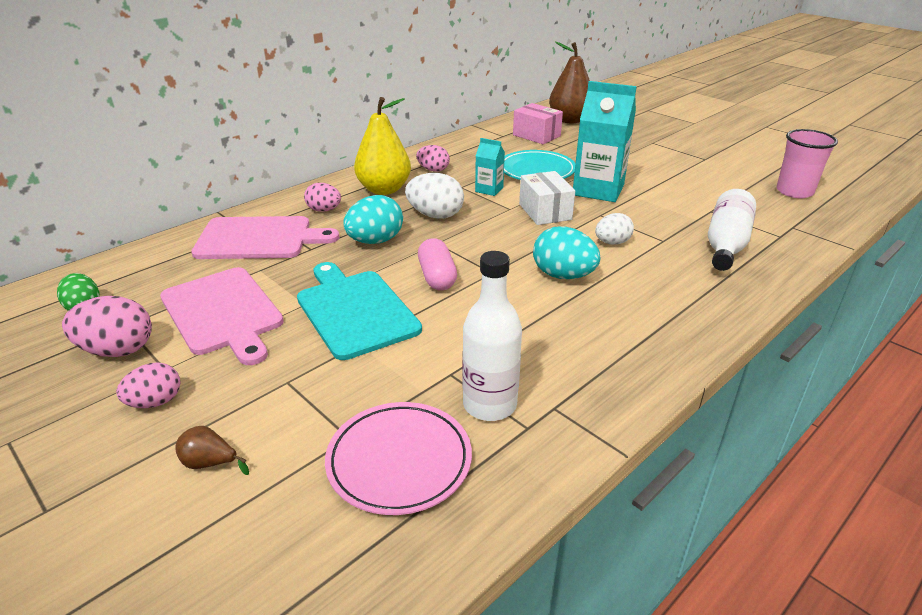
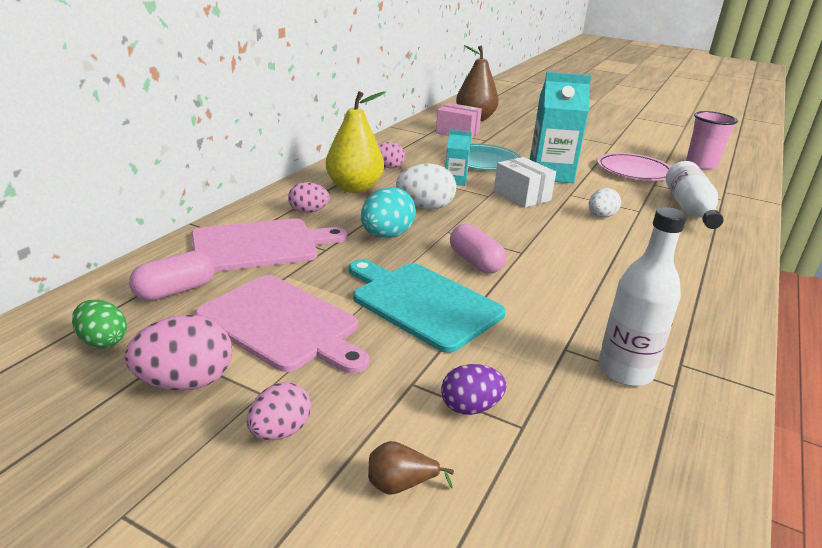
camera: 20 degrees left, 5 degrees down
(163, 272) = (175, 291): none -> pink capsule
(318, 411) = (470, 407): none -> purple egg
(399, 461) = (591, 440): pink plate -> pink plate (633, 171)
(563, 275) = (585, 248): turquoise egg -> none

